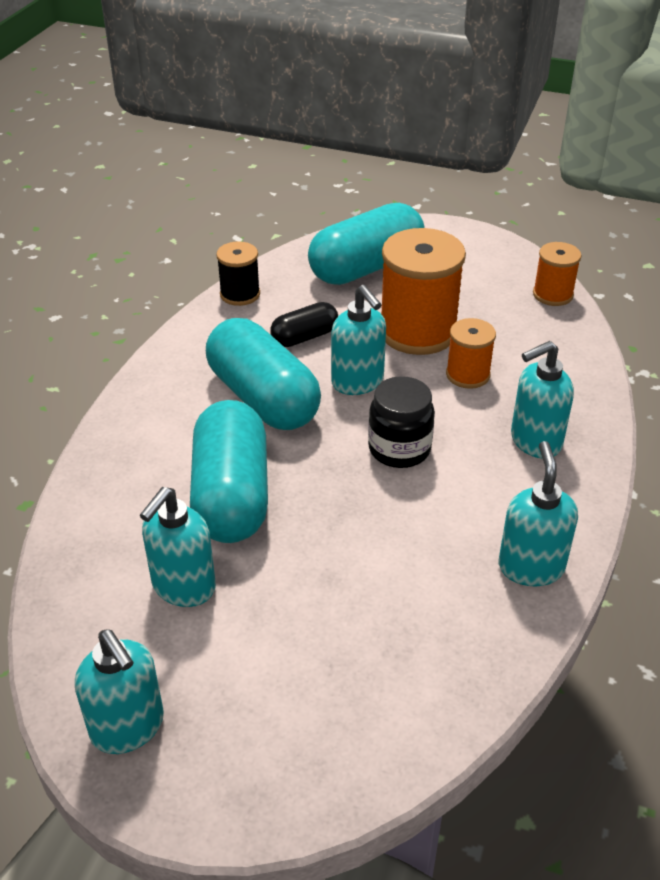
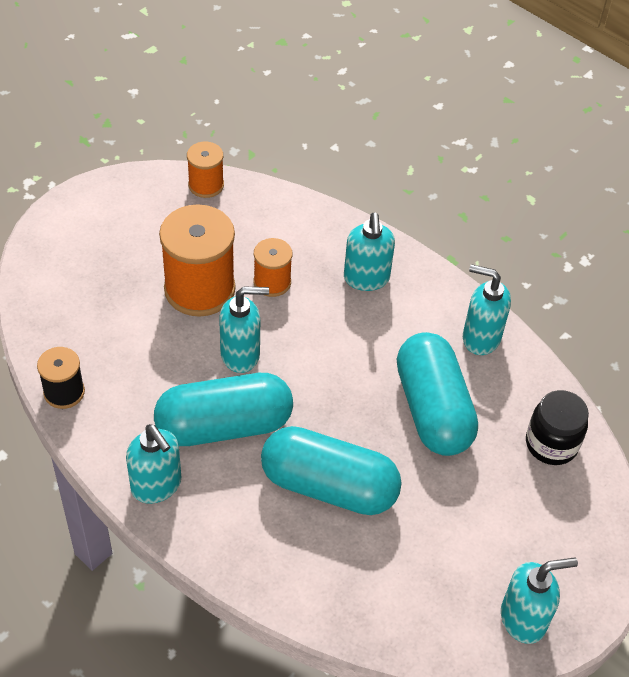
camera: 70 degrees left, 10 degrees up
(183, 587) = (410, 548): turquoise soap dispenser -> turquoise soap dispenser (156, 485)
(305, 337) = (159, 367): black capsule -> none
(366, 267) = (86, 285): turquoise capsule -> turquoise capsule (433, 409)
(399, 449) = (333, 360): black jar -> black jar (551, 444)

